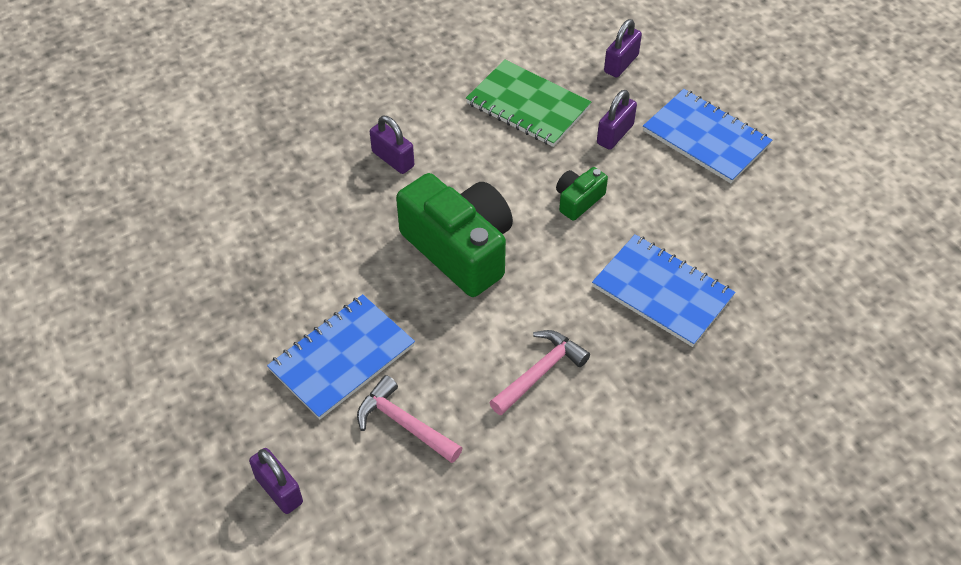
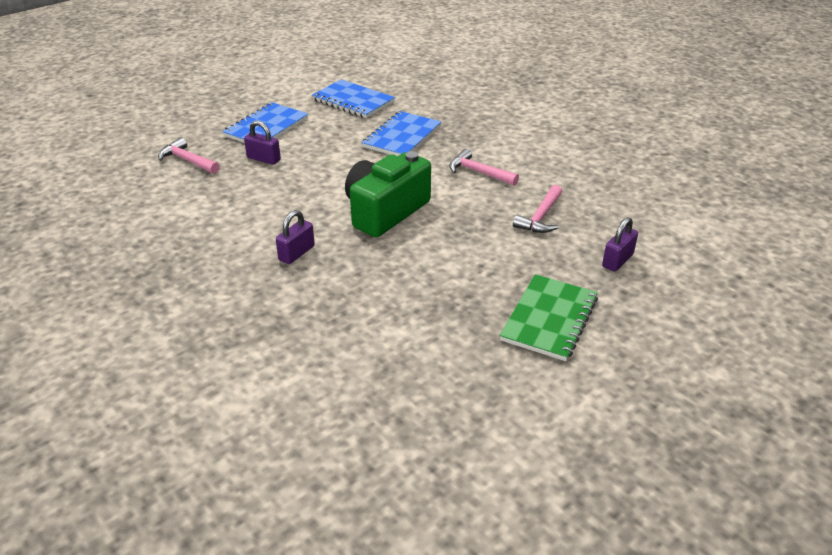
camera: 100 degrees left, 15 degrees down
(342, 358) = (500, 250): blue notebook -> blue notebook (353, 101)
(528, 106) = (233, 196): green notebook -> green notebook (549, 319)
(578, 200) = (330, 169): green camera -> none
(621, 63) = (187, 160): purple padlock -> pink hammer

